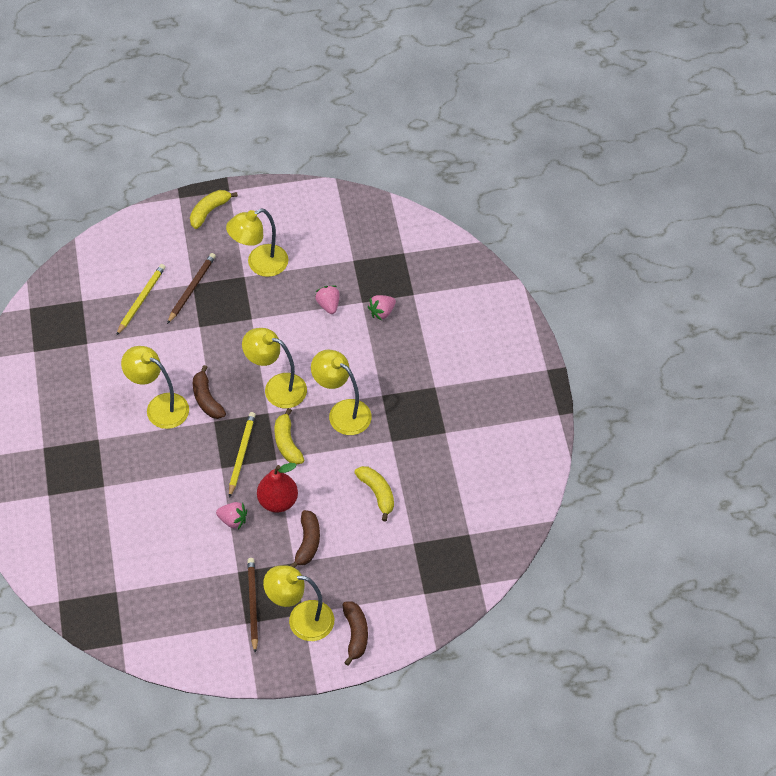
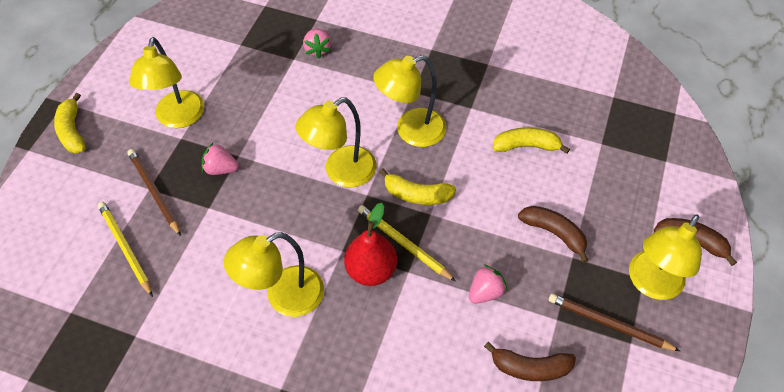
camera: 60 degrees left, 0 degrees up
(207, 399) = (308, 244): brown banana -> brown banana (530, 367)
(278, 501) = (485, 236): red pear -> red pear (371, 270)
(328, 305) = (275, 85): pink strawberry -> pink strawberry (221, 169)

